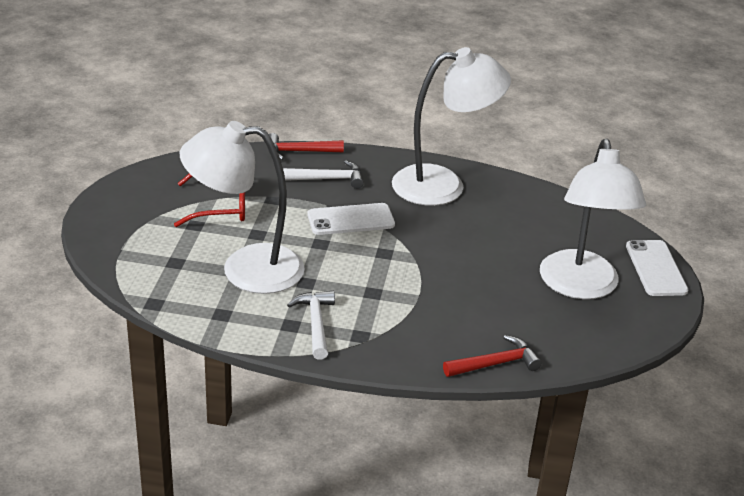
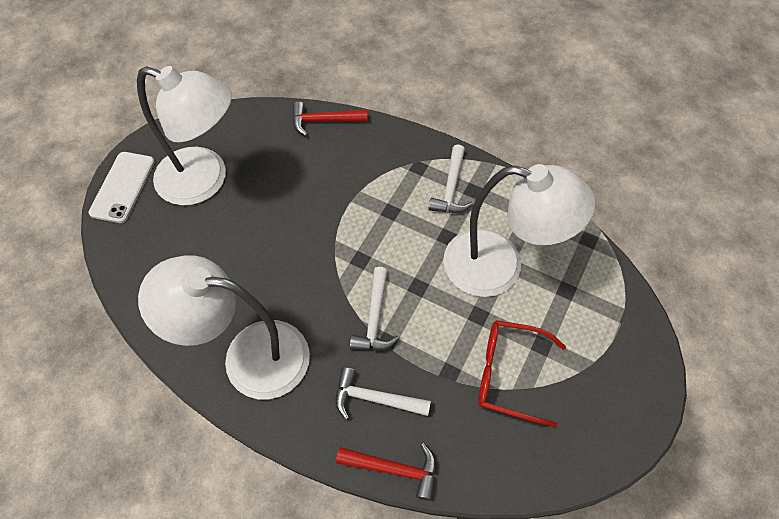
camera: 160 degrees left, 25 degrees up
(351, 220) = (375, 318): white phone -> white hammer
(580, 287) = (205, 180): white lamp -> white lamp turned 90 degrees clockwise

